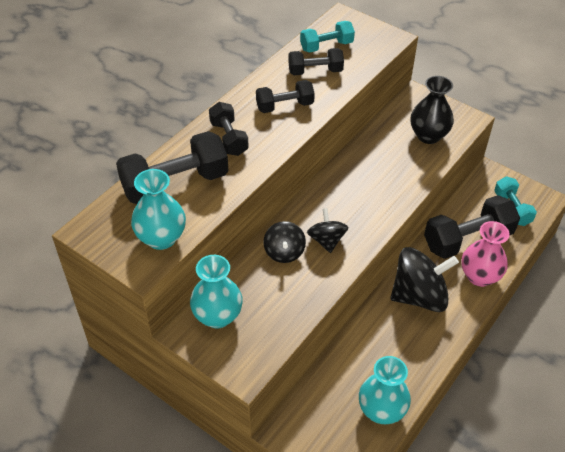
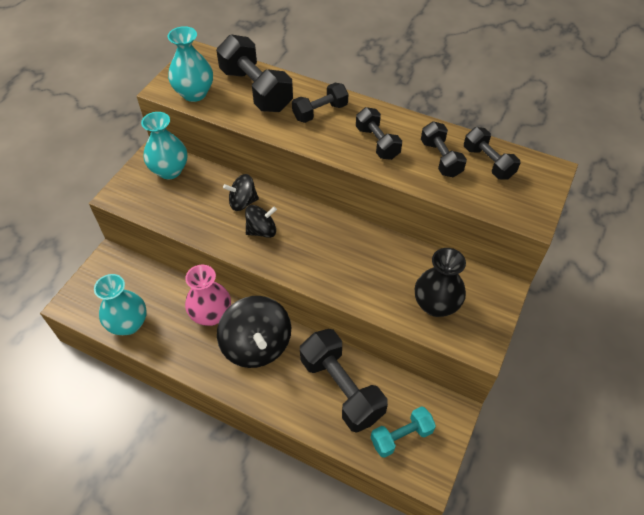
camera: 80 degrees right, 5 degrees up
(326, 46) = (488, 162): turquoise dumbbell -> black dumbbell
(479, 276) = (291, 401): pink vase -> pink vase (211, 315)

